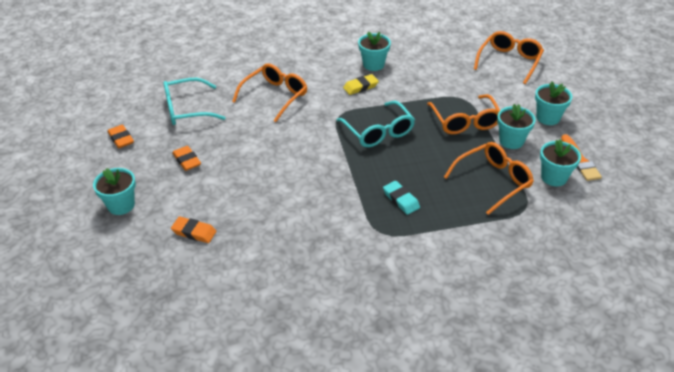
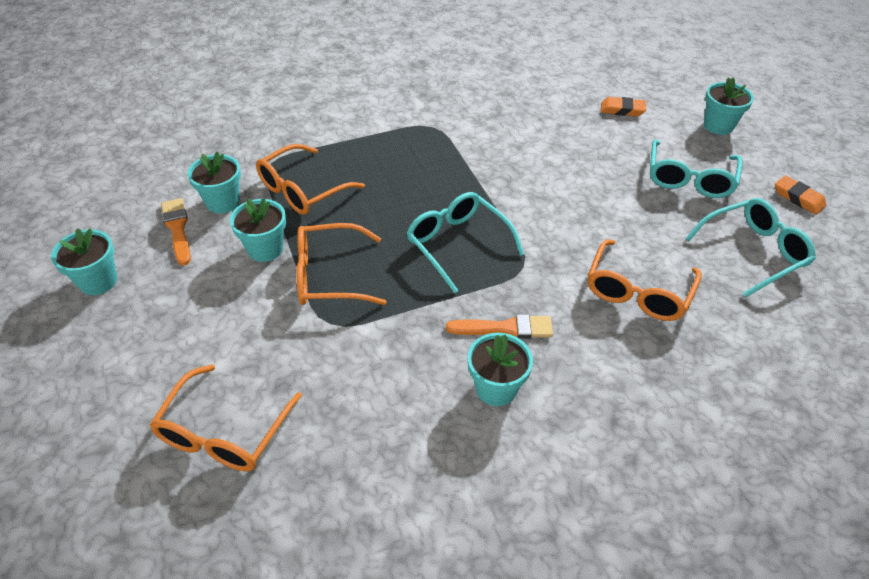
camera: 170 degrees right, 5 degrees up
(187, 160) = (689, 179): orange eraser -> turquoise glasses
(360, 87) = (505, 328): yellow eraser -> orange brush
(401, 200) = (414, 159): turquoise eraser -> none
(465, 121) = (329, 275): orange glasses -> orange glasses turned 75 degrees counterclockwise
(548, 118) = (196, 297): turquoise flower pot -> turquoise flower pot (98, 281)

